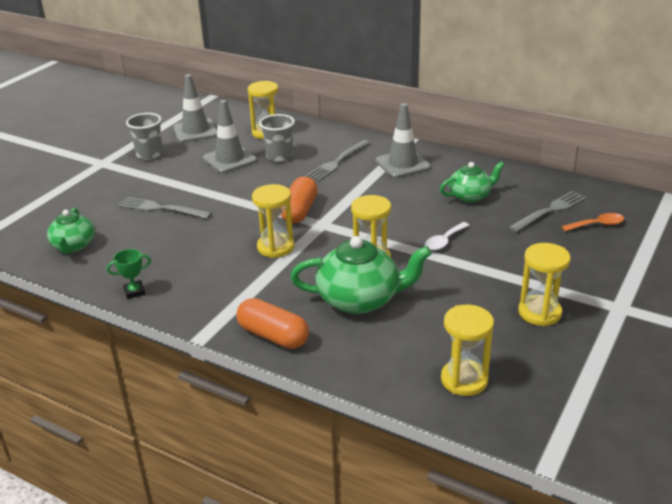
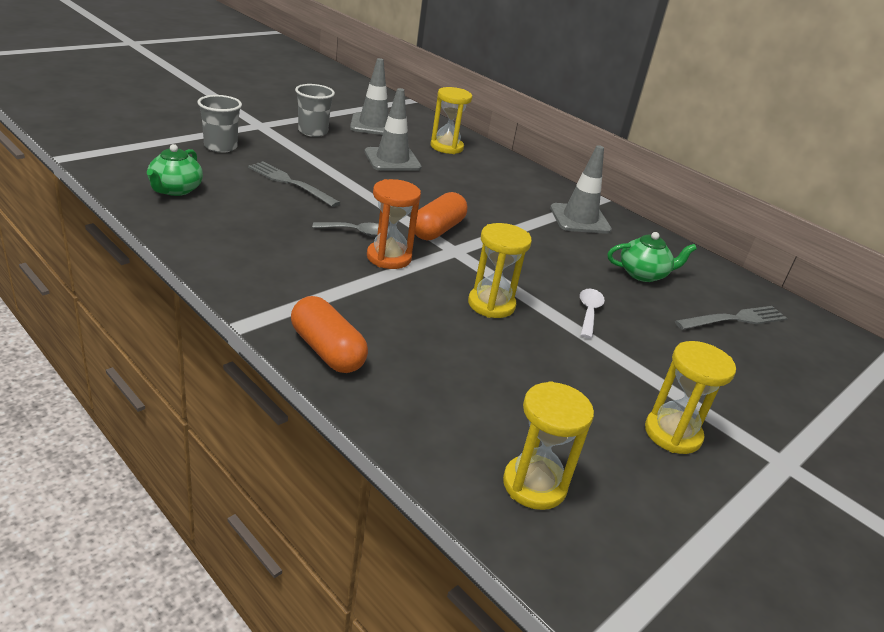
camera: 10 degrees right, 0 degrees up
(134, 292) = (205, 253): green trophy -> none
(239, 234) = (357, 232): none -> grey spoon
(275, 247) = (389, 257): yellow hourglass -> orange hourglass
(279, 156) = (447, 172): grey cup -> grey cup (220, 147)
(337, 162) = (506, 196): grey fork -> none
(360, 299) = (454, 344): green teapot -> none
(444, 241) = (589, 312): white spoon -> white spoon turned 135 degrees clockwise
(597, 225) = (790, 353): orange spoon -> none

